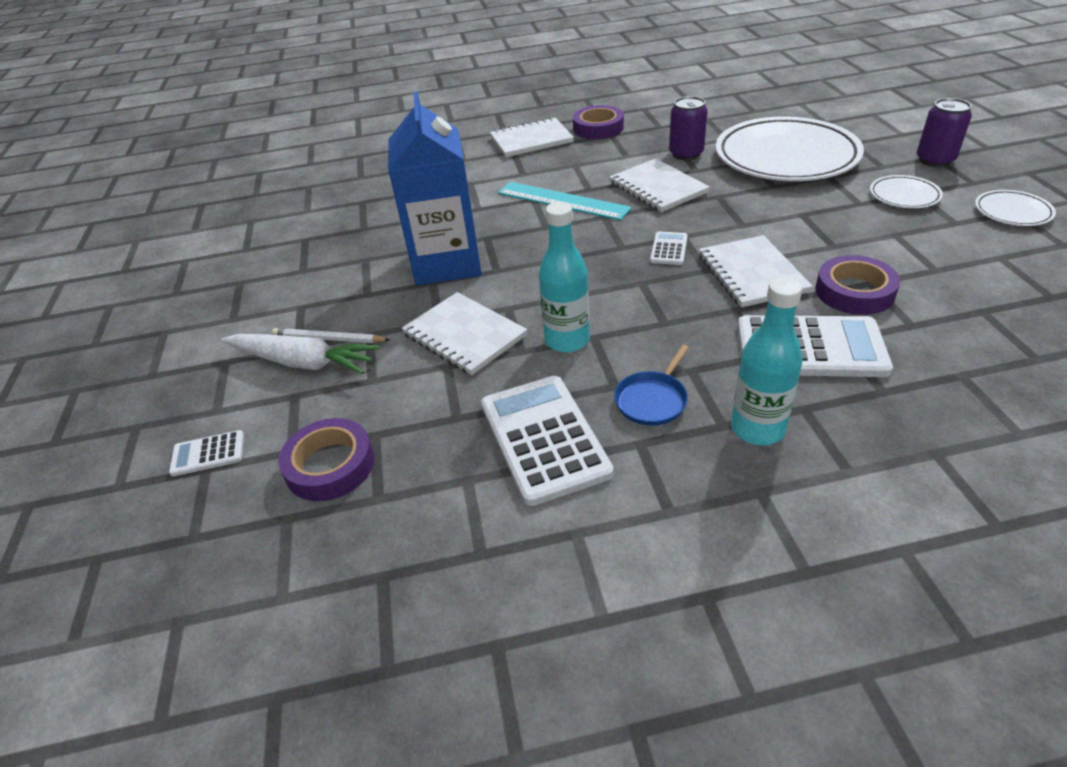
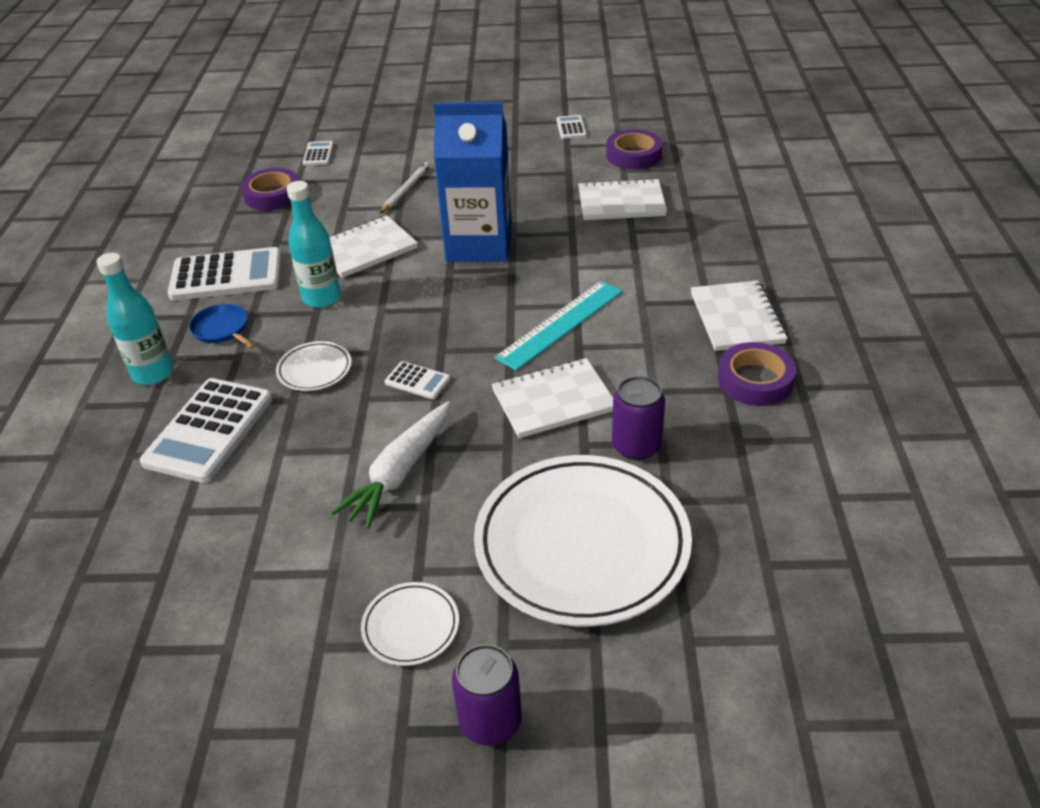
camera: 100 degrees right, 0 degrees up
(203, 253) = (571, 128): none -> white calculator
(303, 362) = (385, 181): white carrot -> white carrot (400, 473)
(751, 274) = (337, 427): white notebook -> white notebook (621, 202)
(854, 292) = (259, 491): purple tape -> purple tape (633, 155)
(1012, 212) = (304, 727): white plate -> white plate (314, 369)

